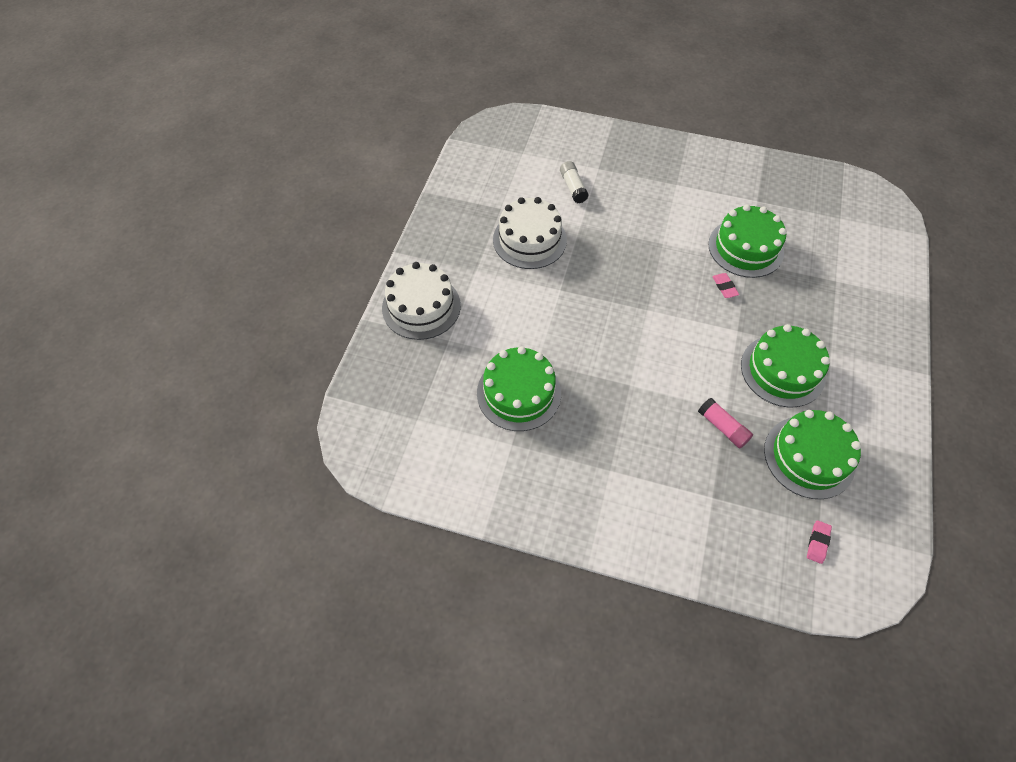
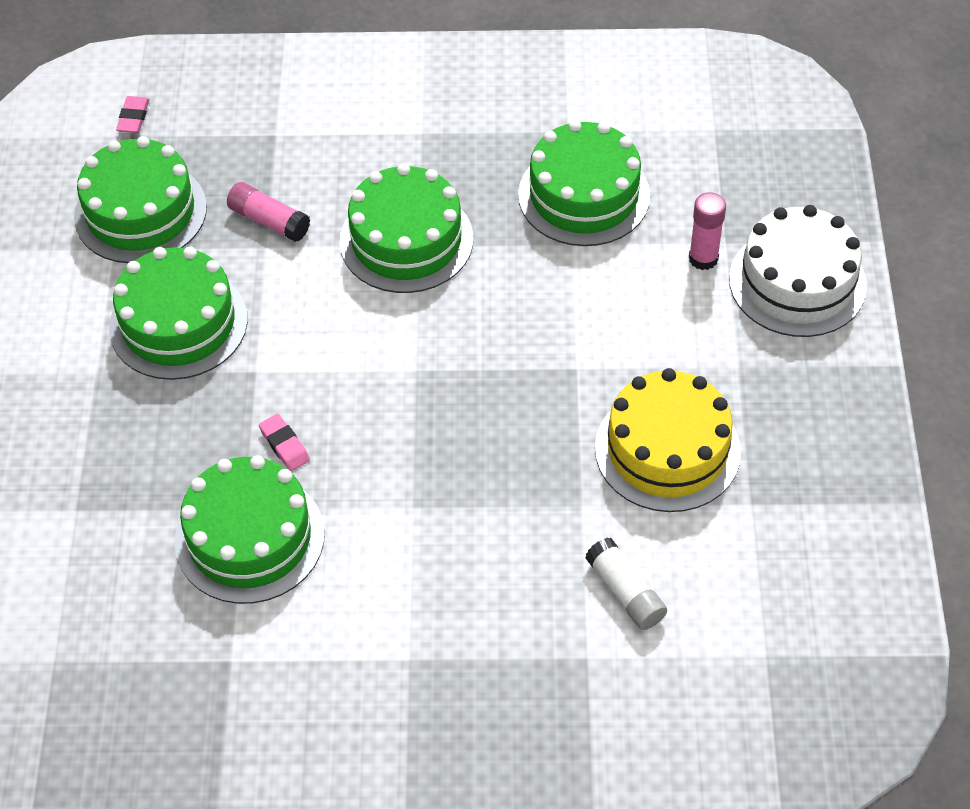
camera: 165 degrees right, 5 degrees down
(466, 333) = (703, 258): none -> pink glue stick
(529, 240) = (667, 450): white cake -> yellow cake
(637, 390) = (406, 240): none -> green cake

